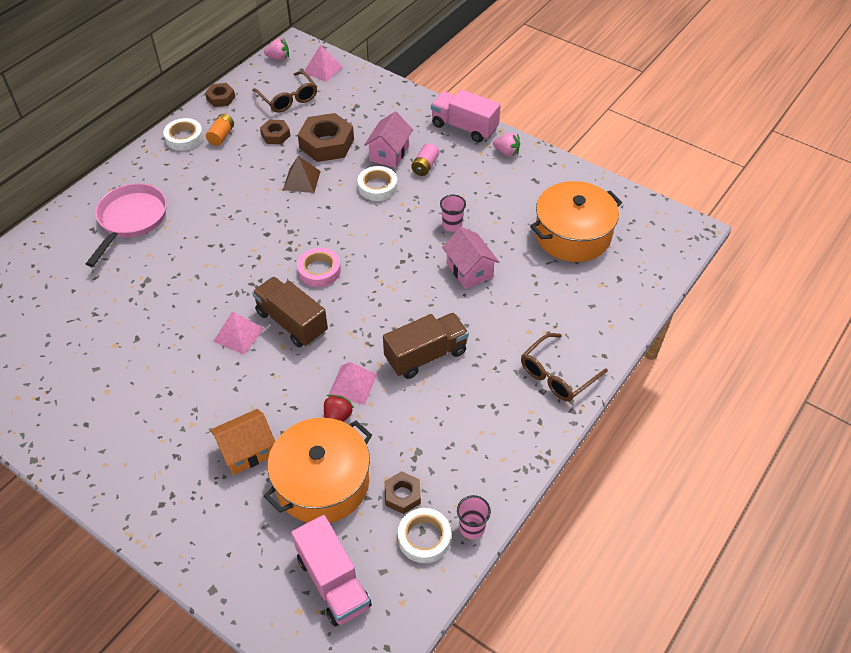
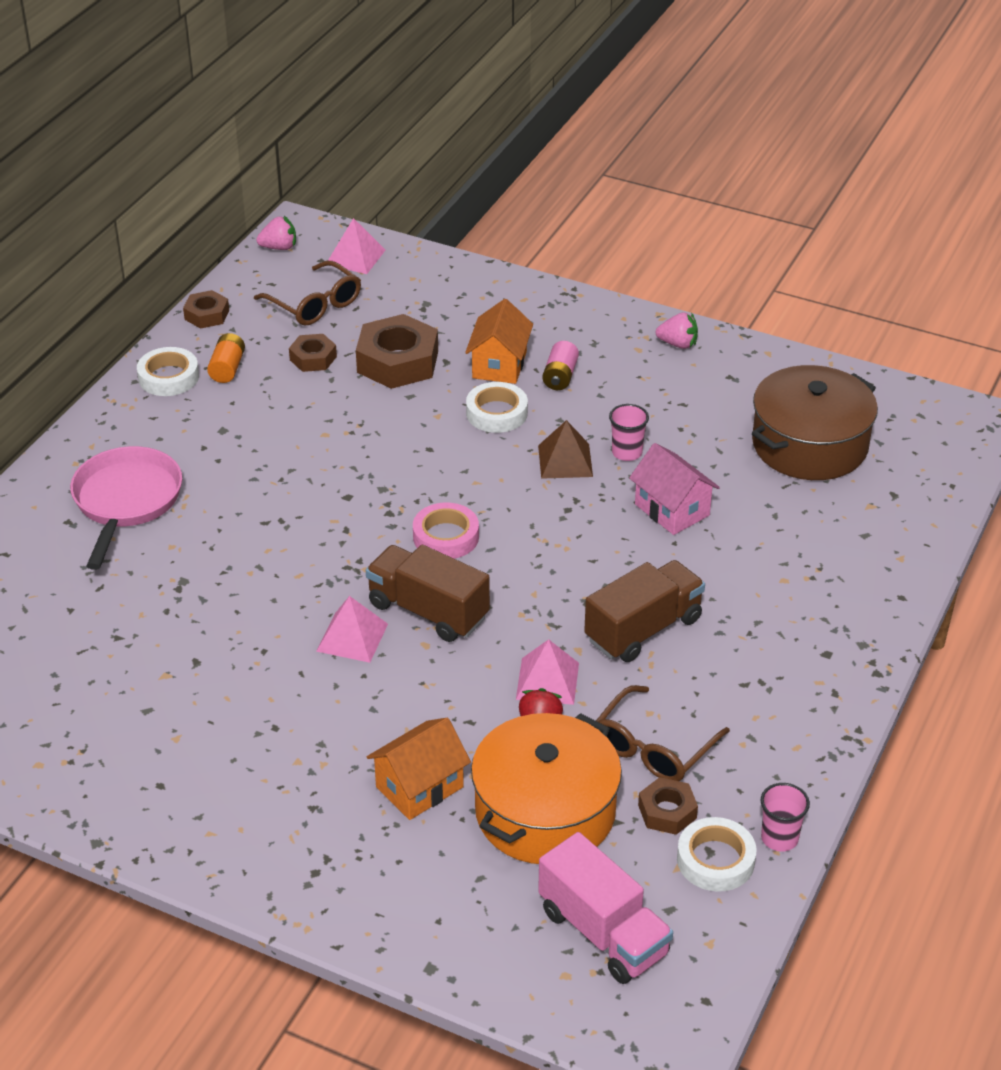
camera: 10 degrees left, 10 degrees down
(301, 180) = (376, 416): brown pyramid -> brown pyramid (565, 460)
(389, 153) = (499, 365): pink house -> orange house
(464, 127) = (602, 316): pink truck -> none
(557, 375) = (841, 631): brown glasses -> brown glasses (653, 747)
(572, 235) = (809, 445): orange pot -> brown pot

